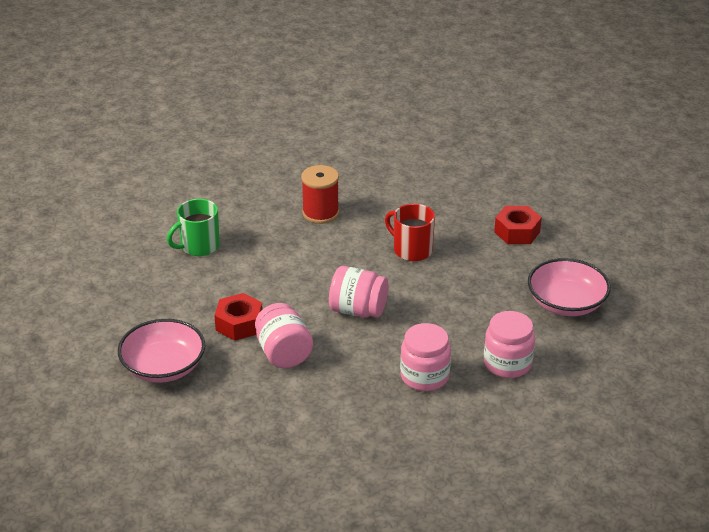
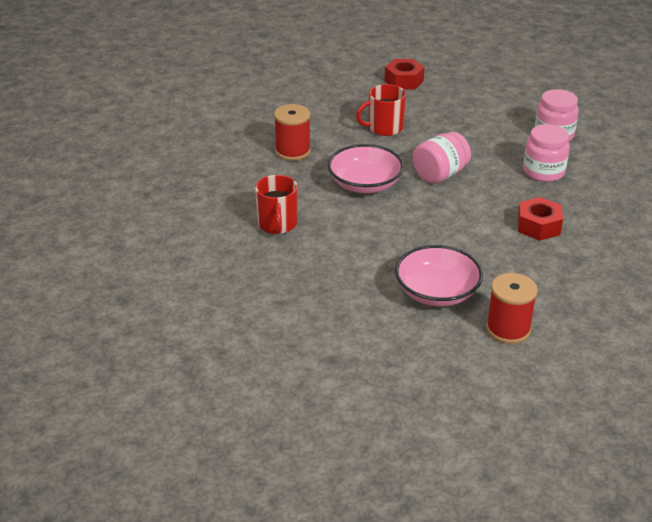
camera: 60 degrees left, 0 degrees up
(137, 425) = (508, 329): none -> red spool
(199, 246) = (277, 224): green mug -> red mug
(239, 324) = (410, 235): red nut -> red nut (538, 226)
(283, 353) = (467, 225): pink jar -> none
(566, 303) = (503, 91): pink bowl -> pink bowl (365, 184)

